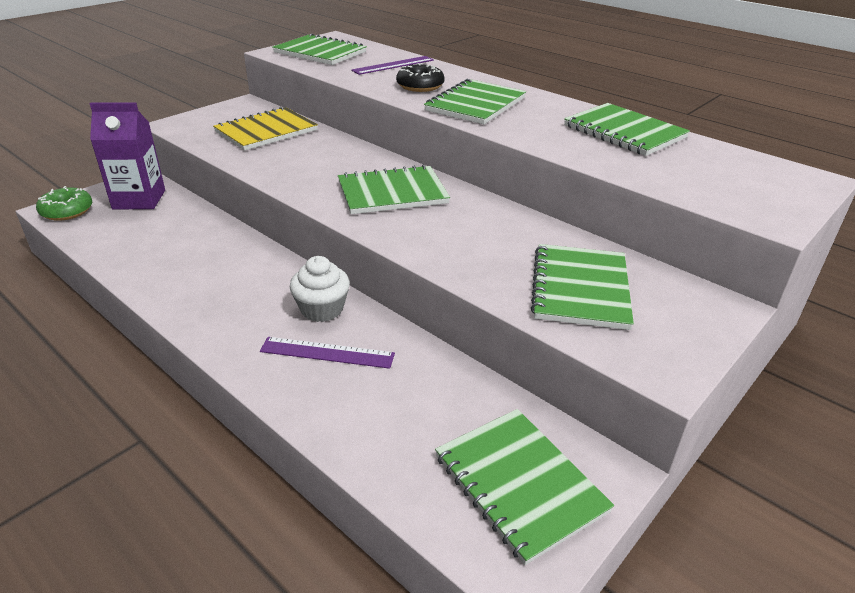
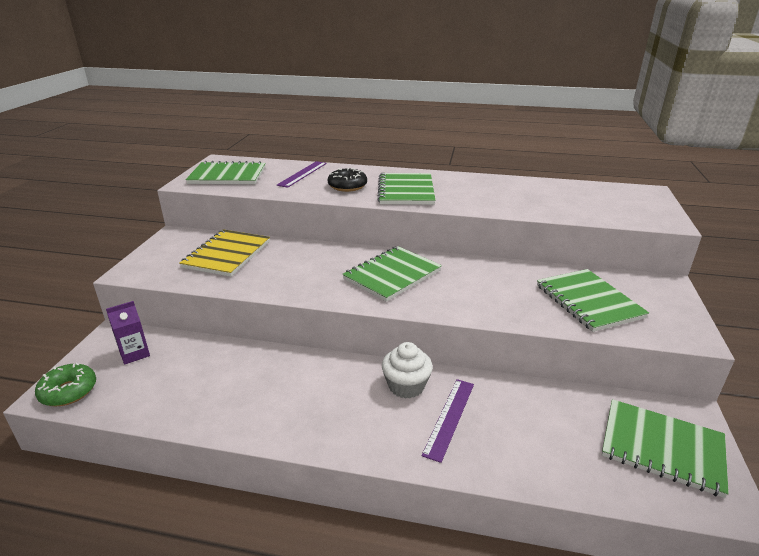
camera: 30 degrees left, 5 degrees down
(139, 199) = (134, 353): purple carton -> purple carton, size x0.59
(327, 353) = (449, 418): purple ruler -> purple ruler turned 45 degrees counterclockwise
(624, 132) = (520, 187): green notebook -> none

